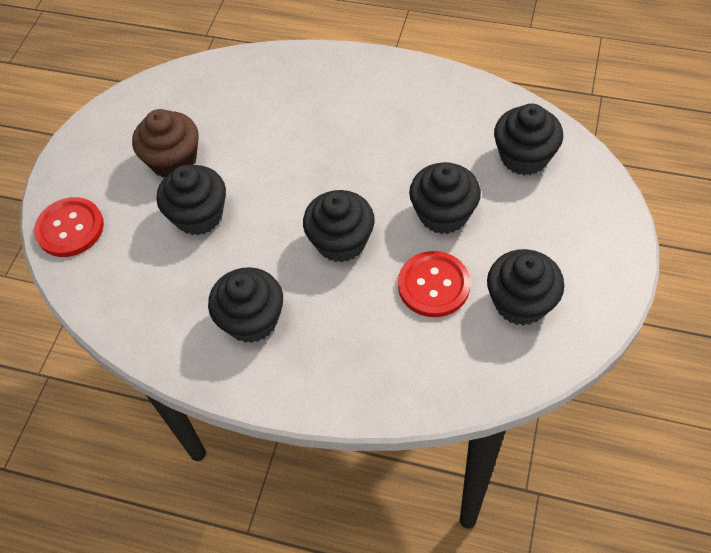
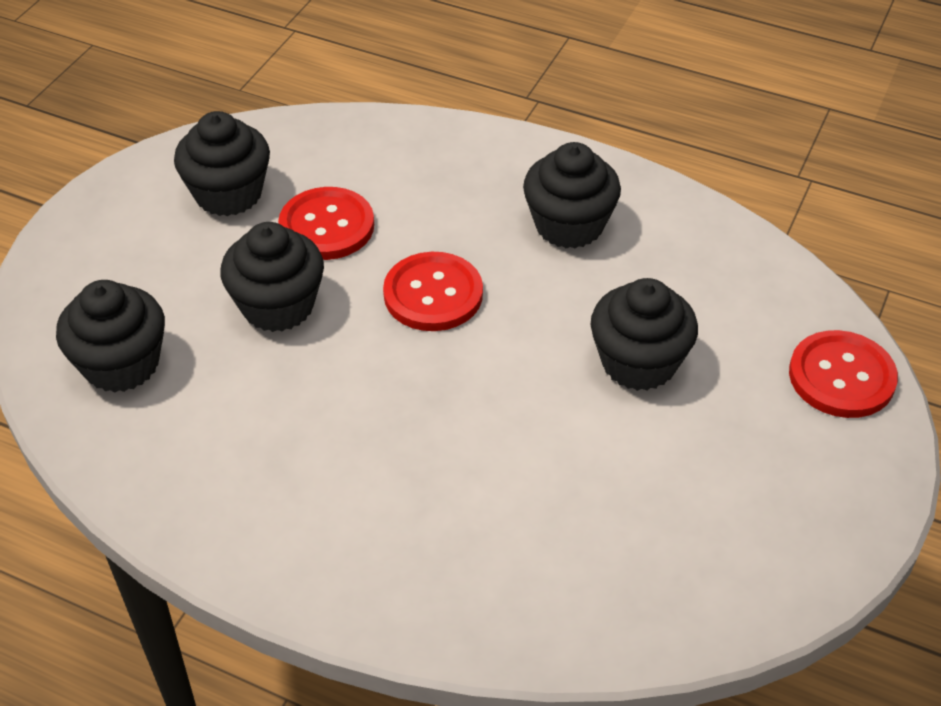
camera: 175 degrees left, 10 degrees down
(173, 160) = (682, 457): brown cupcake -> none
(341, 241) = (433, 294): black cupcake -> red button

